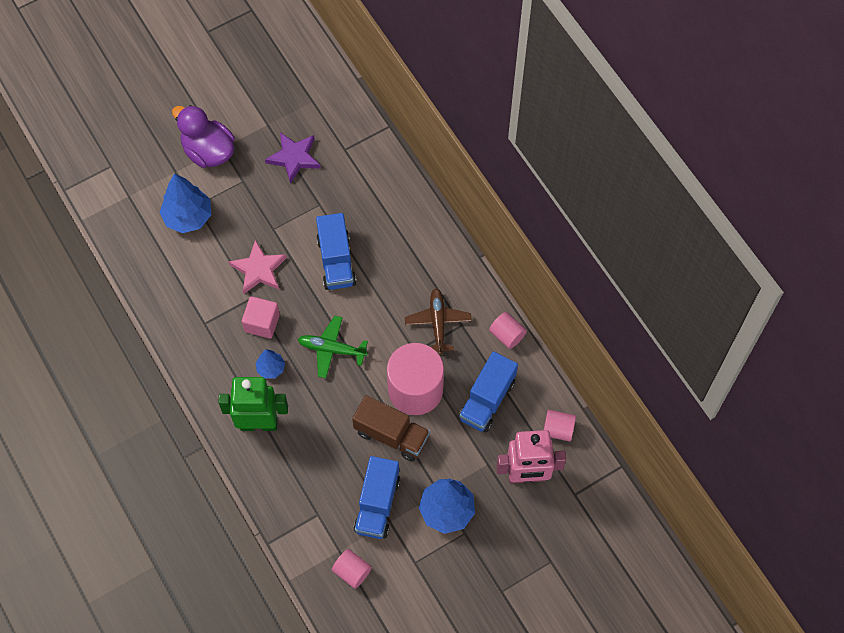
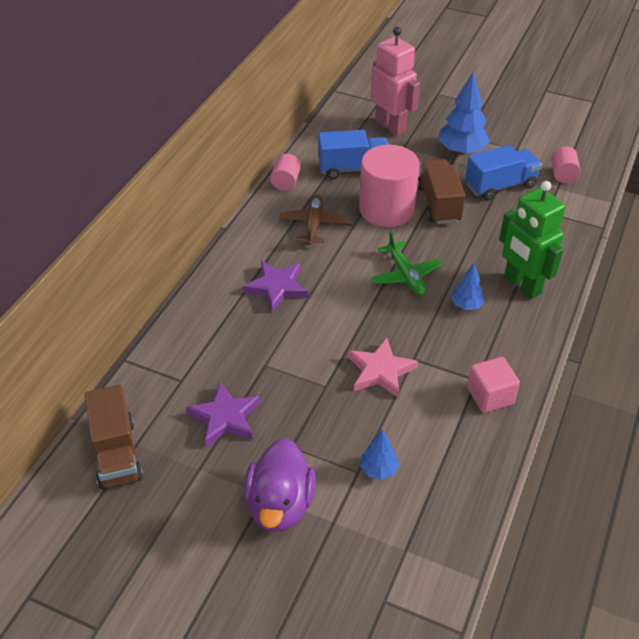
camera: 125 degrees left, 20 degrees down
(188, 217) = (378, 470): blue tree -> blue tree, size x0.55
(262, 323) = (431, 336): pink cube -> pink cube (490, 396)
(313, 88) = (116, 453): none -> brown truck
(336, 261) = (317, 318): blue truck -> none
(386, 254) = (277, 287): none -> purple star
(437, 322) = (313, 224): brown plane -> brown plane turned 135 degrees clockwise
(558, 429) = (338, 127): pink cylinder -> none

